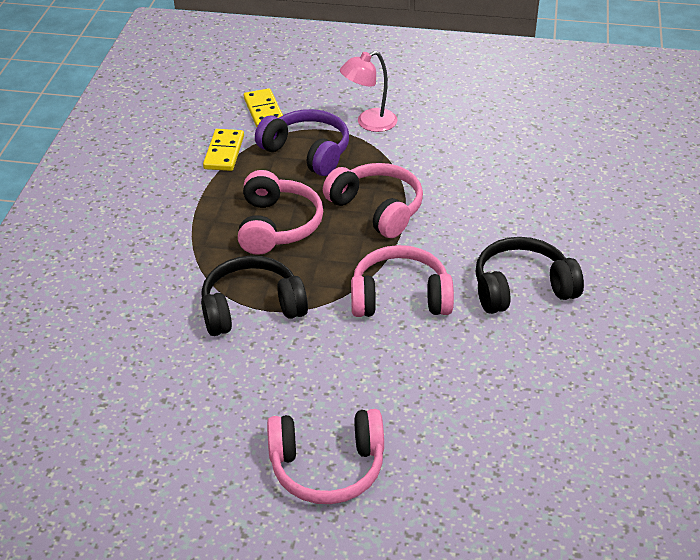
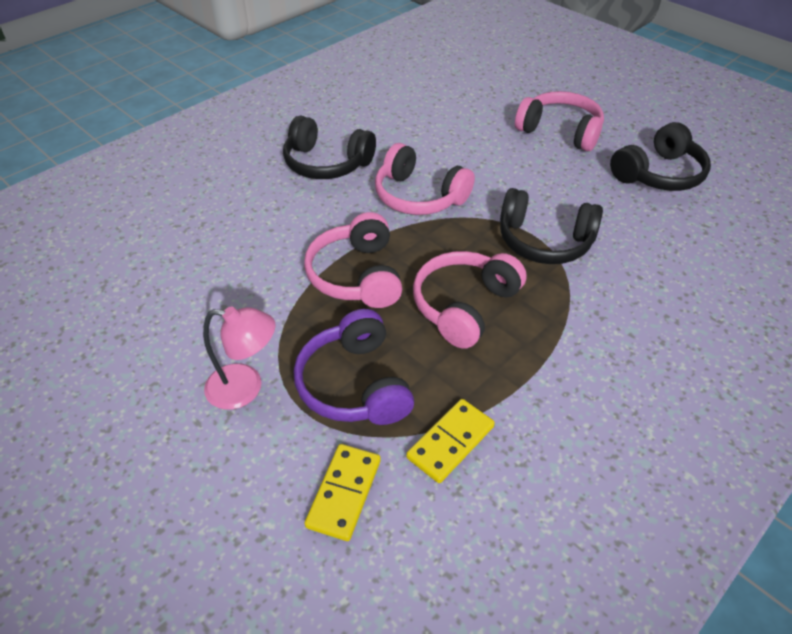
camera: 145 degrees left, 5 degrees up
(176, 454) = (658, 174): none -> black headphones

